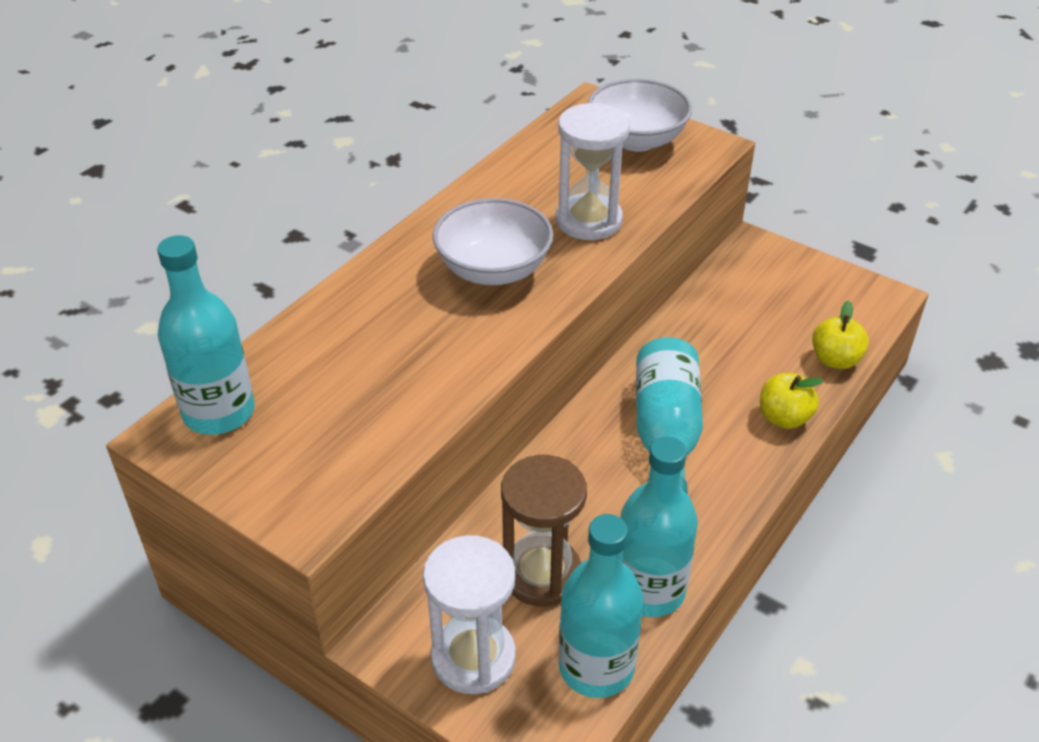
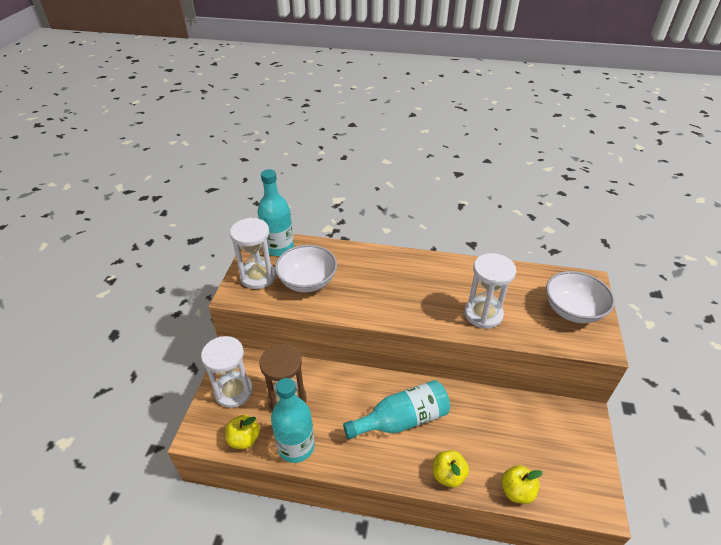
camera: 65 degrees right, 0 degrees up
(283, 468) = (258, 276): none -> white hourglass
(493, 270) = (417, 292): white bowl -> white bowl (307, 282)
(596, 667) = (244, 439): turquoise bottle -> yellow apple

